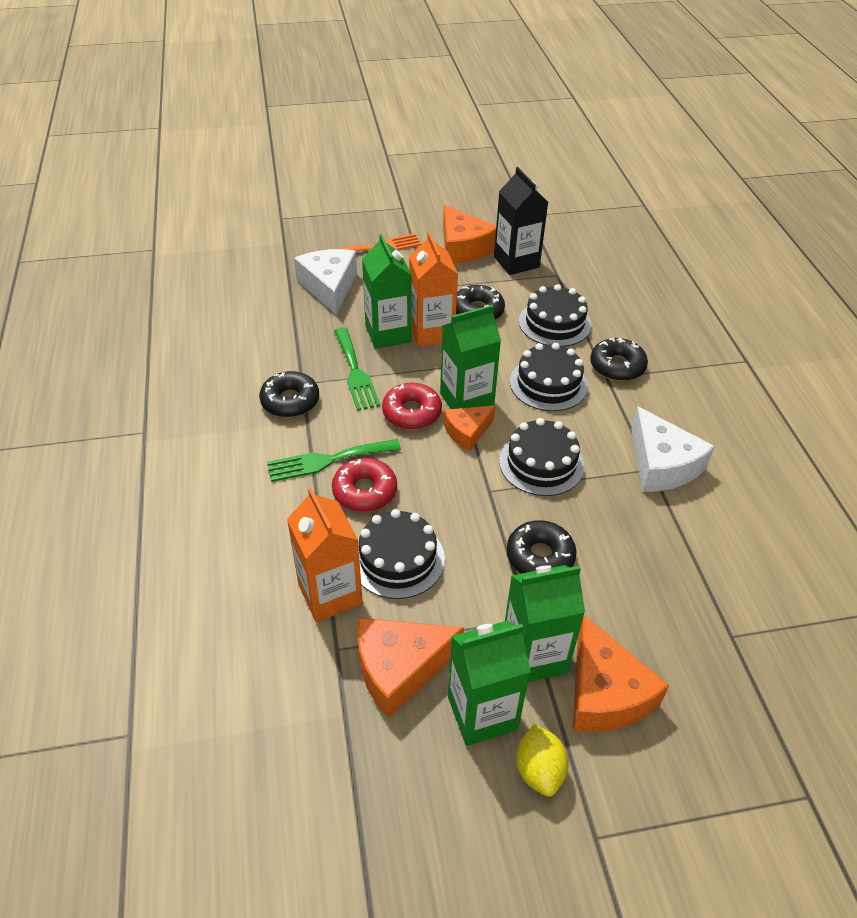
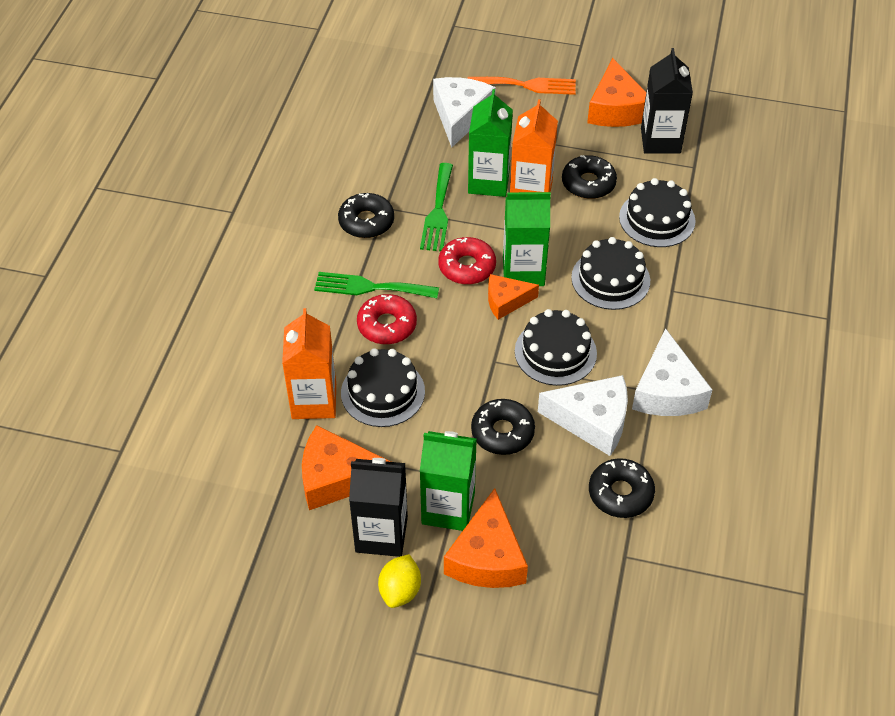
camera: 25 degrees right, 5 degrees up
(482, 713) = (381, 534): green carton -> black carton
(615, 515) = (592, 421): none -> white cheese
(617, 366) = (690, 282): black donut -> black donut (620, 493)

